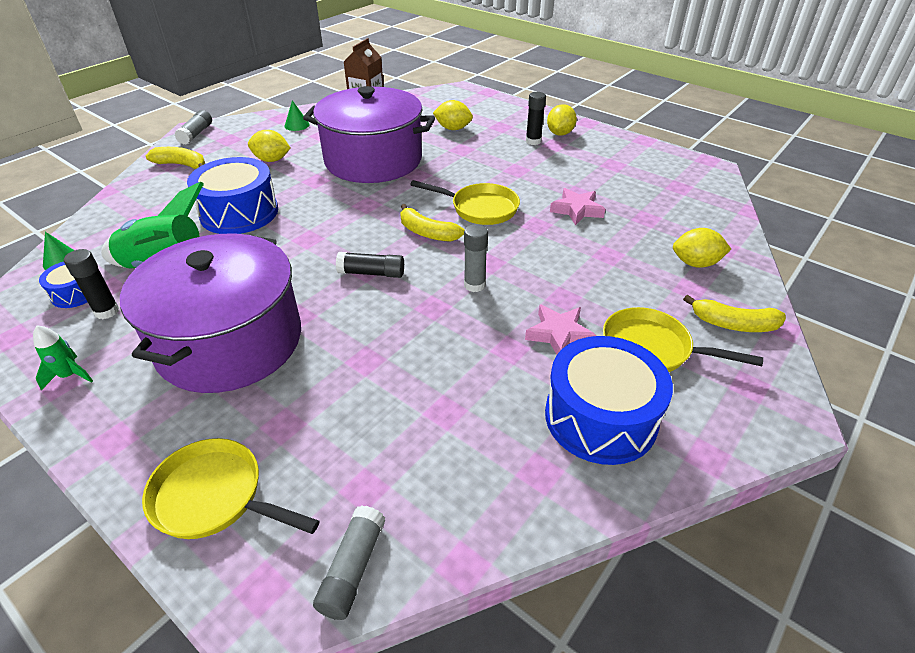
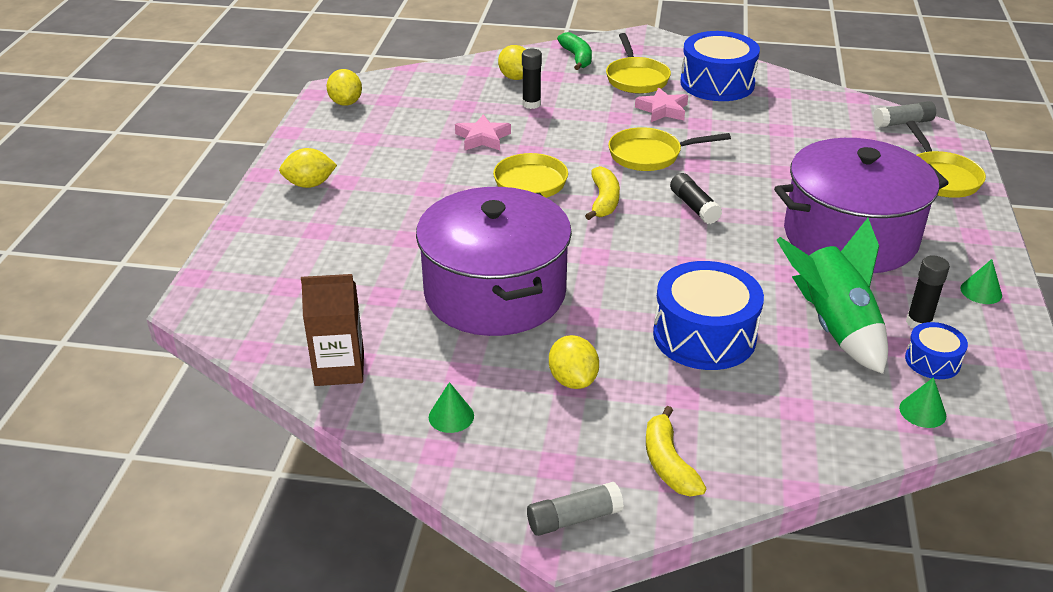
camera: 120 degrees left, 5 degrees down
(70, 375) = (981, 291): green rocket -> green cone
(453, 129) = (352, 264): yellow lemon -> yellow lemon (346, 103)
(474, 285) = (650, 155): grey glue stick -> yellow pan
(533, 141) = (346, 196): black glue stick -> black glue stick (531, 104)
(733, 324) = (577, 58): yellow banana -> green banana

